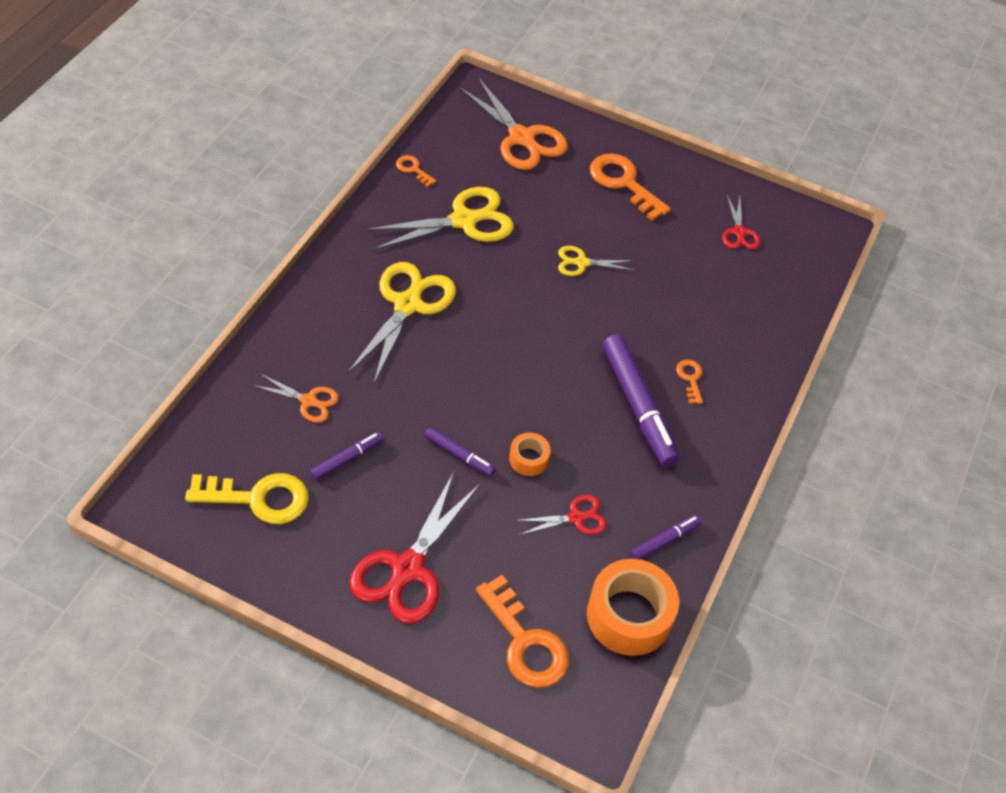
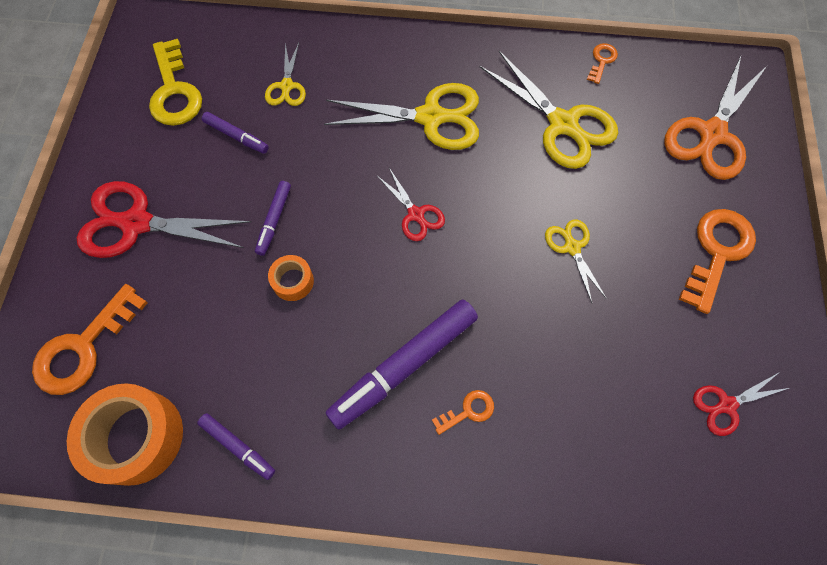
camera: 75 degrees right, 15 degrees up
(308, 401) = (286, 86): orange scissors -> yellow scissors
(576, 518) = (238, 348): red scissors -> red scissors (415, 214)

